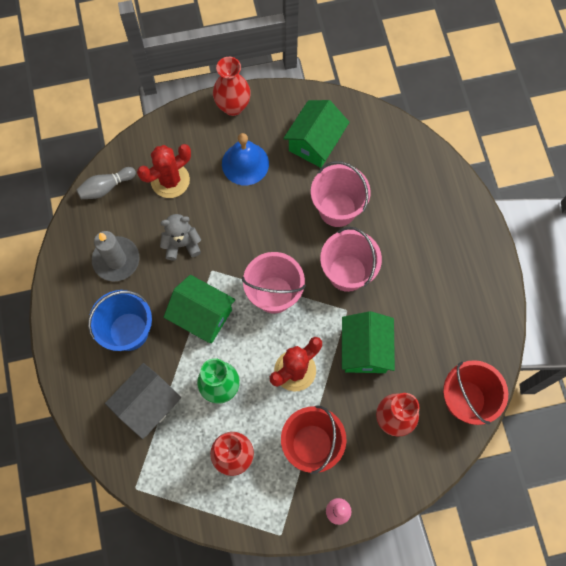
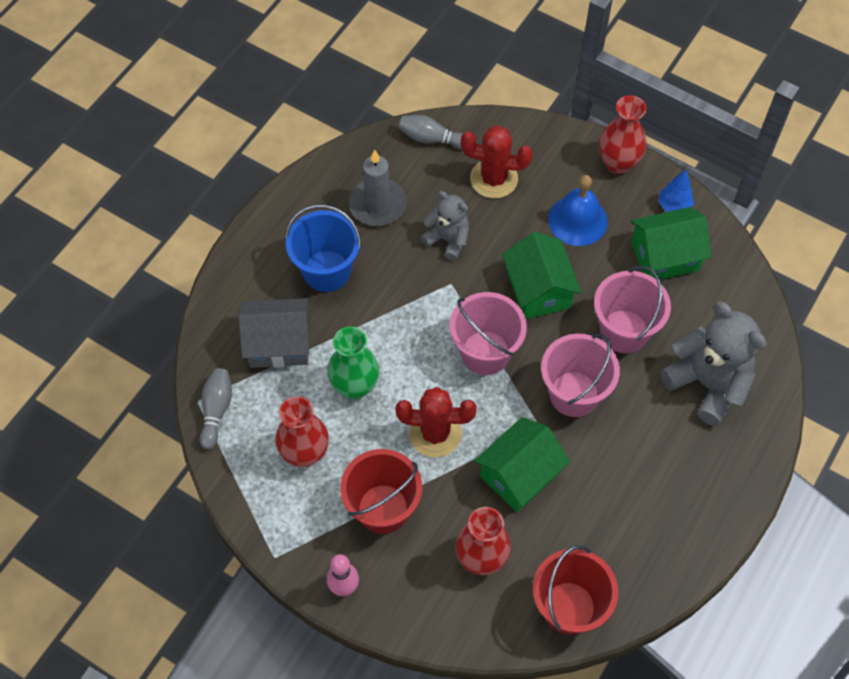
camera: 45 degrees right, 10 degrees down
(153, 483) = (216, 410): none -> grey bowling pin
(202, 315) = (402, 313): green house -> green house (538, 290)
(290, 106) = (674, 206): none -> blue tree
(411, 199) = (707, 384): none -> grey teddy bear

